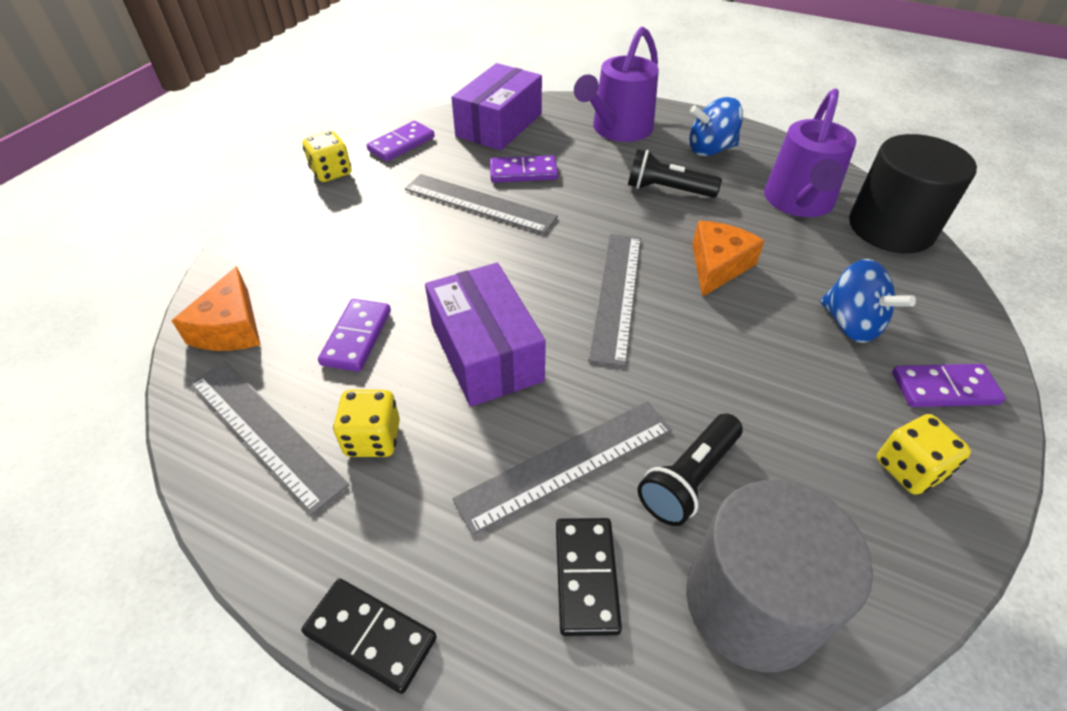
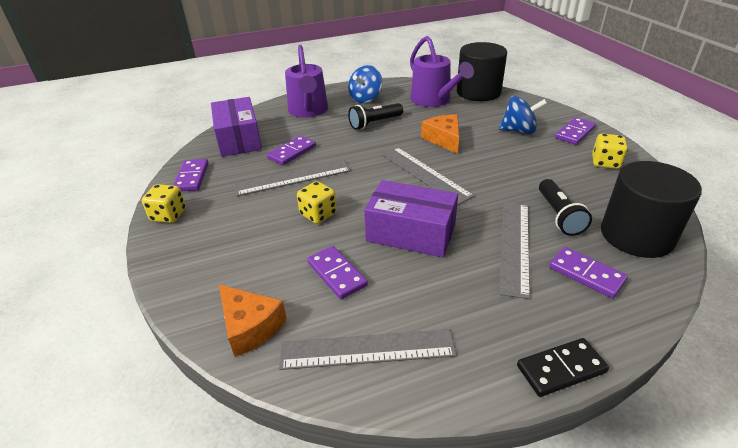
camera: 45 degrees left, 10 degrees down
(373, 438) = (425, 305): yellow dice -> yellow dice (318, 214)
(586, 576) = (586, 274): black domino -> purple domino
(752, 602) = (636, 235): grey cylinder -> black cylinder

